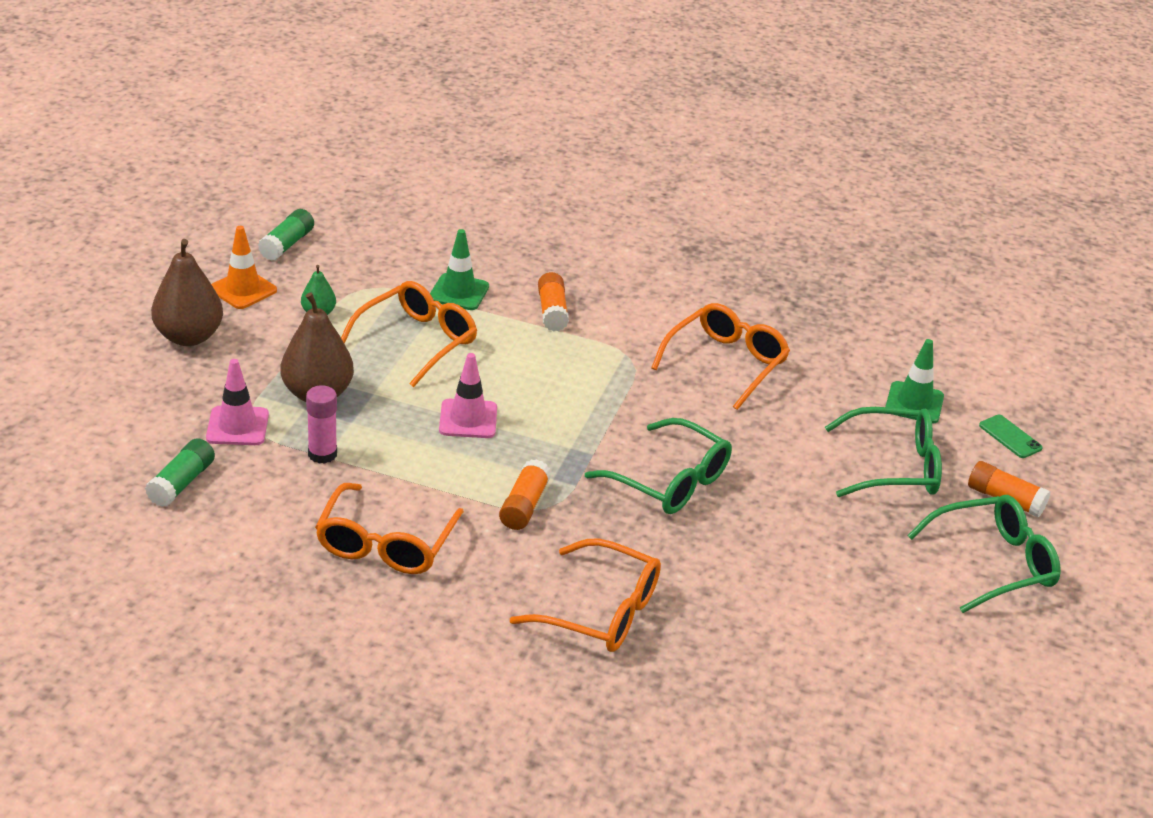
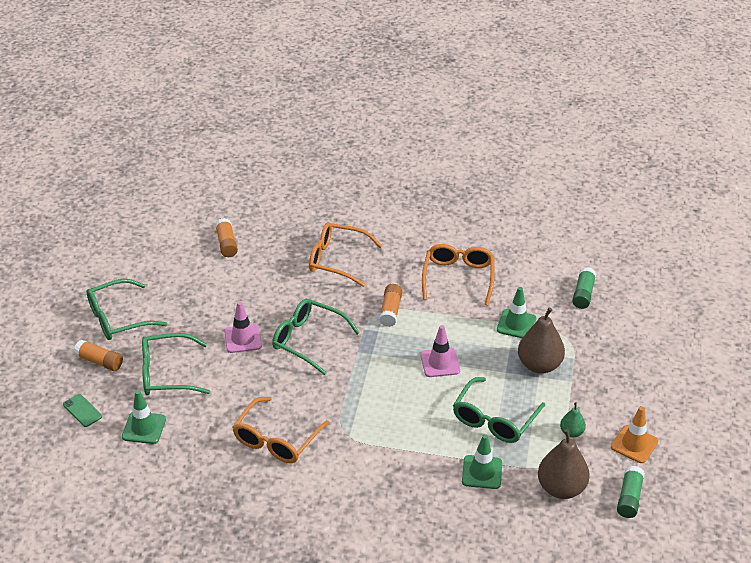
camera: 175 degrees right, 5 degrees up
(189, 337) = (644, 395): brown pear -> brown pear (561, 488)
(237, 426) = (574, 334): pink traffic cone -> pink traffic cone (243, 339)
(322, 454) = (516, 324): pink glue stick -> green traffic cone
(417, 341) = (494, 419): orange glasses -> green glasses
(552, 311) = (408, 466): orange glue stick -> orange glue stick (226, 244)

